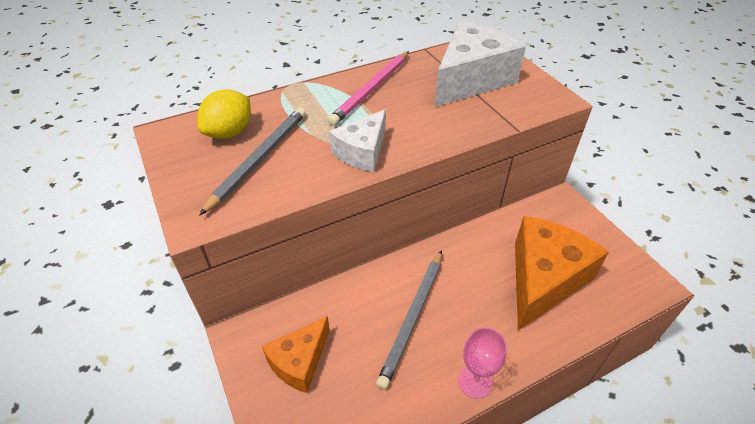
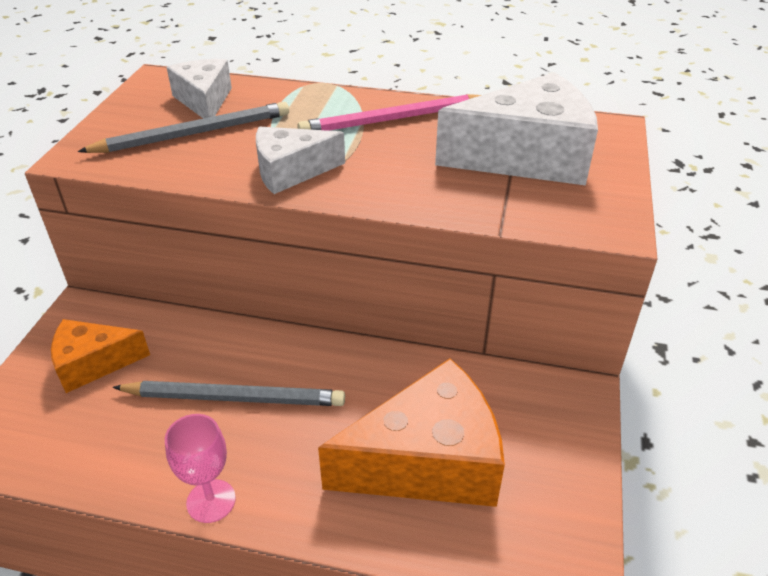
camera: 40 degrees right, 5 degrees down
(229, 132) = (204, 101): yellow lemon -> white cheese
(413, 318) = (234, 397): grey pencil -> grey pencil turned 150 degrees counterclockwise

